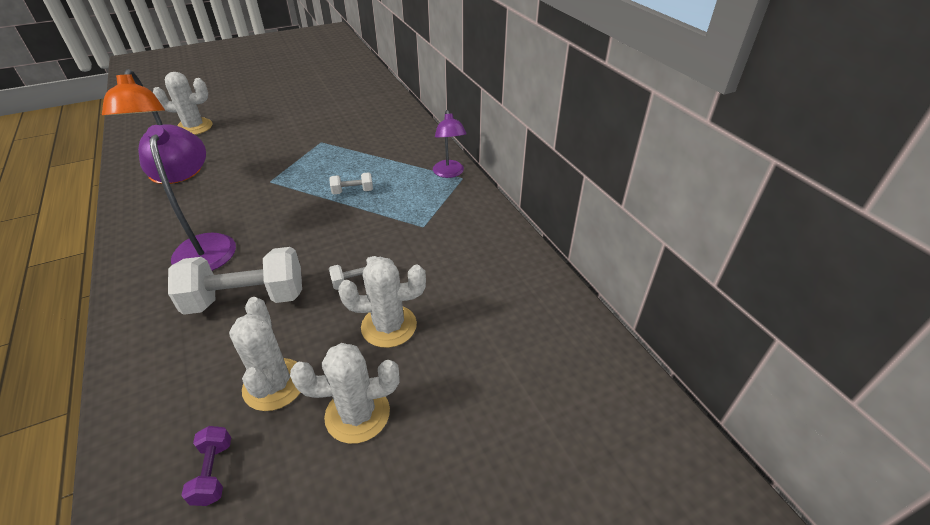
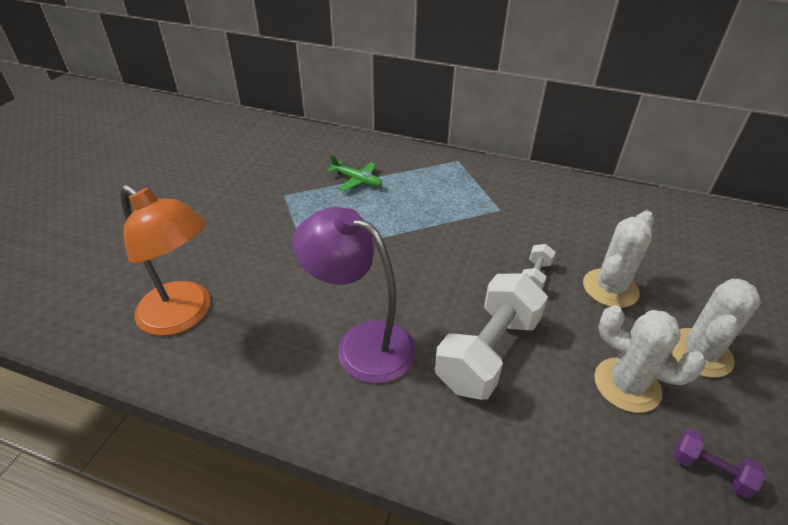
camera: 45 degrees left, 0 degrees up
(194, 127) = (98, 257): white cactus -> none
(353, 191) = (398, 217): white dumbbell -> none
(373, 155) = (357, 180): none -> green plane
(449, 173) = (443, 162): purple lamp -> none

